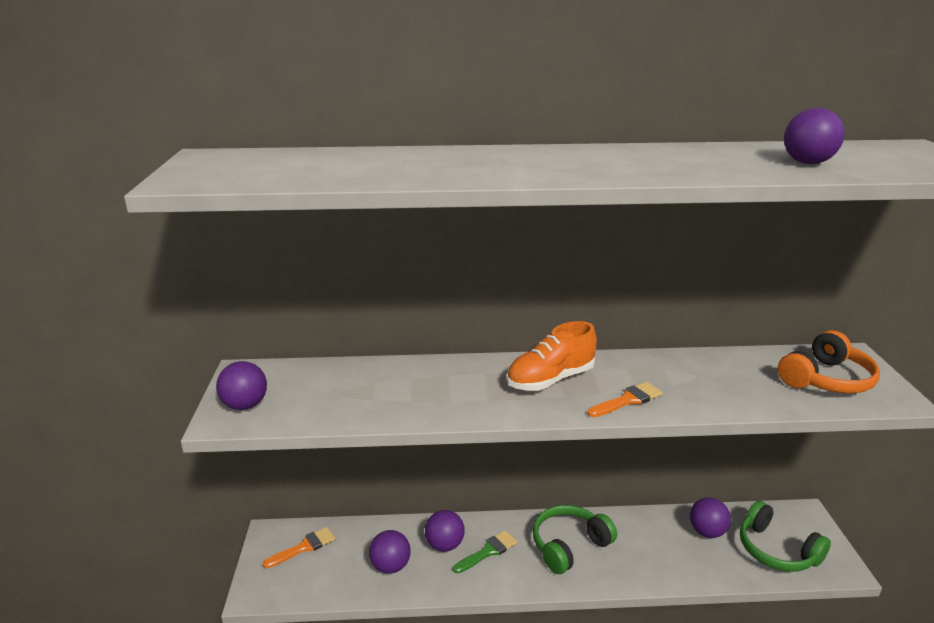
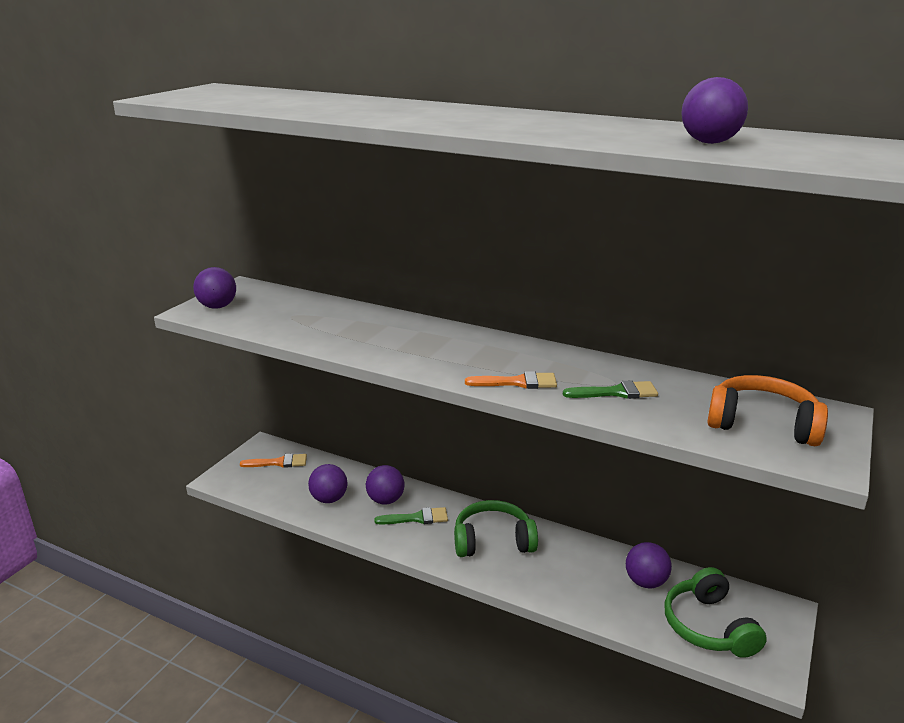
camera: 30 degrees right, 0 degrees up
(550, 380) = (469, 350): orange shoe -> none
(707, 384) = (616, 392): none -> green brush
(826, 379) = (762, 424): orange headphones -> orange headphones turned 150 degrees counterclockwise

